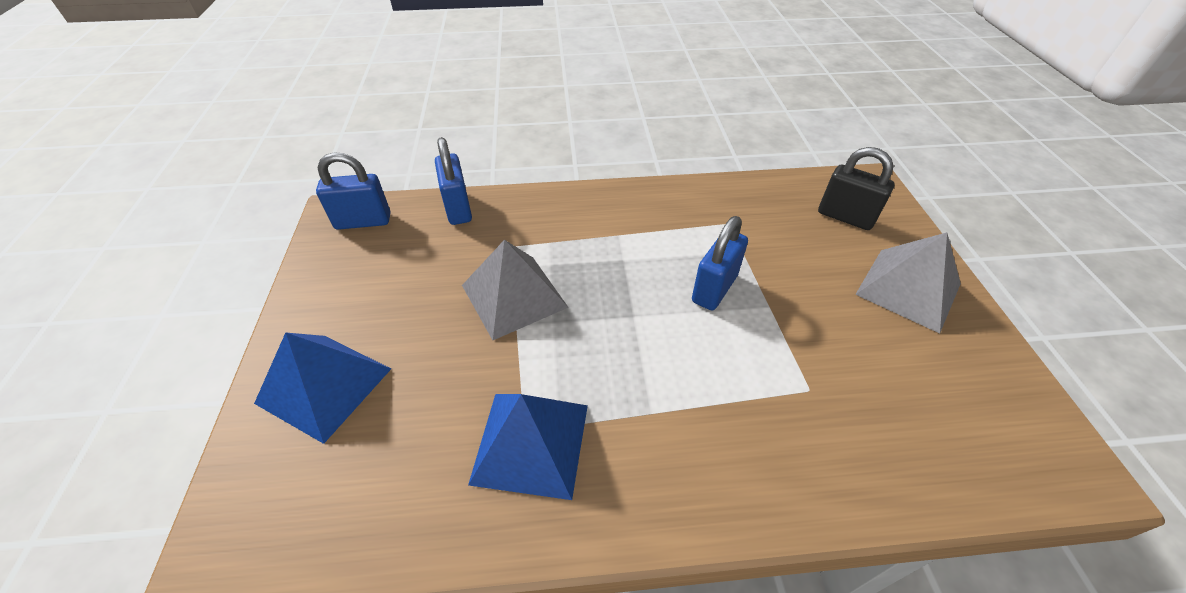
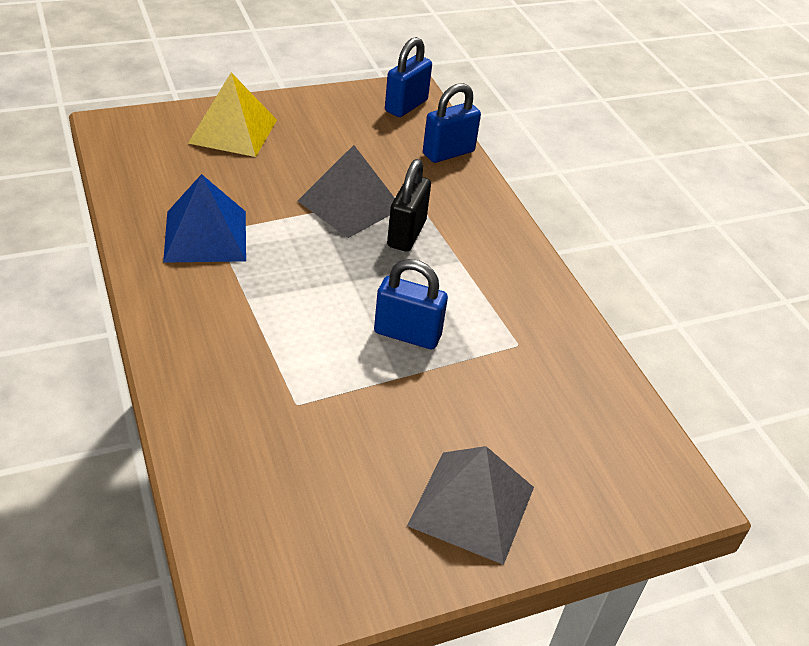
camera: 70 degrees right, 5 degrees down
(324, 385) = (233, 131): blue pyramid -> yellow pyramid
(363, 221) = (406, 106): blue padlock -> blue padlock turned 60 degrees clockwise
(845, 217) = (584, 456): black padlock -> black padlock (406, 234)

